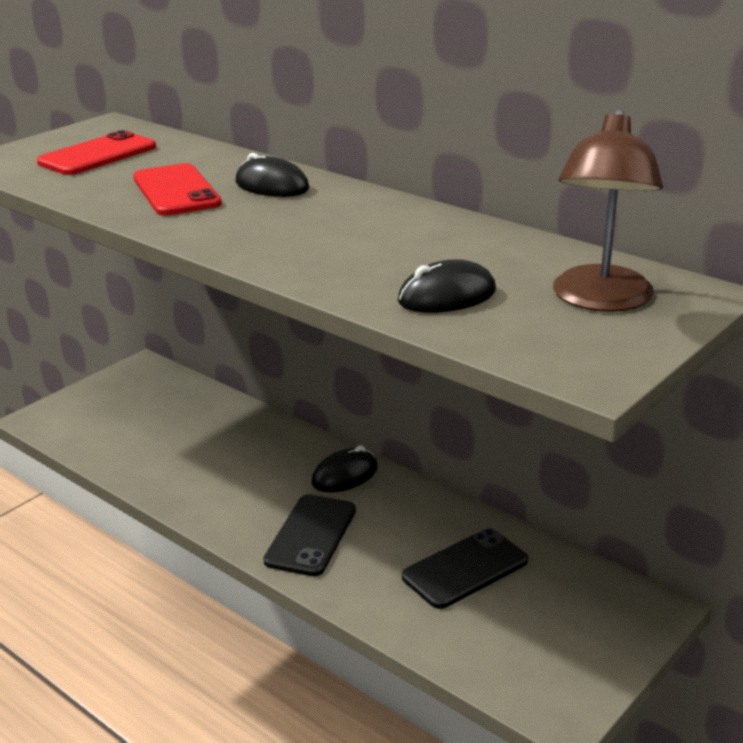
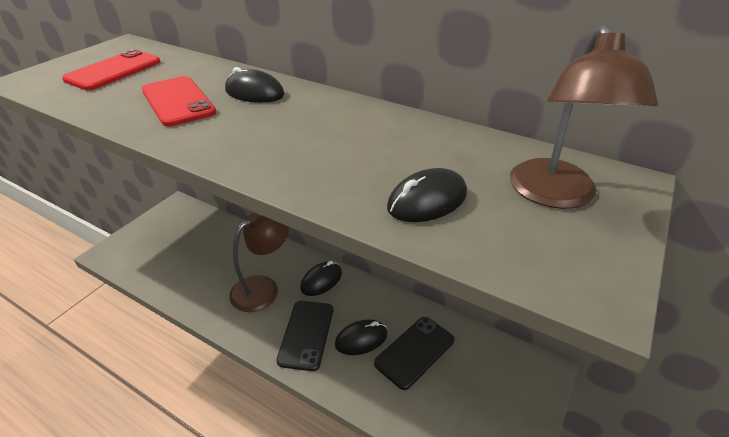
camera: 10 degrees left, 10 degrees up
(257, 476) = (263, 287): none -> brown lamp
(389, 548) = (361, 339): none -> black mouse

